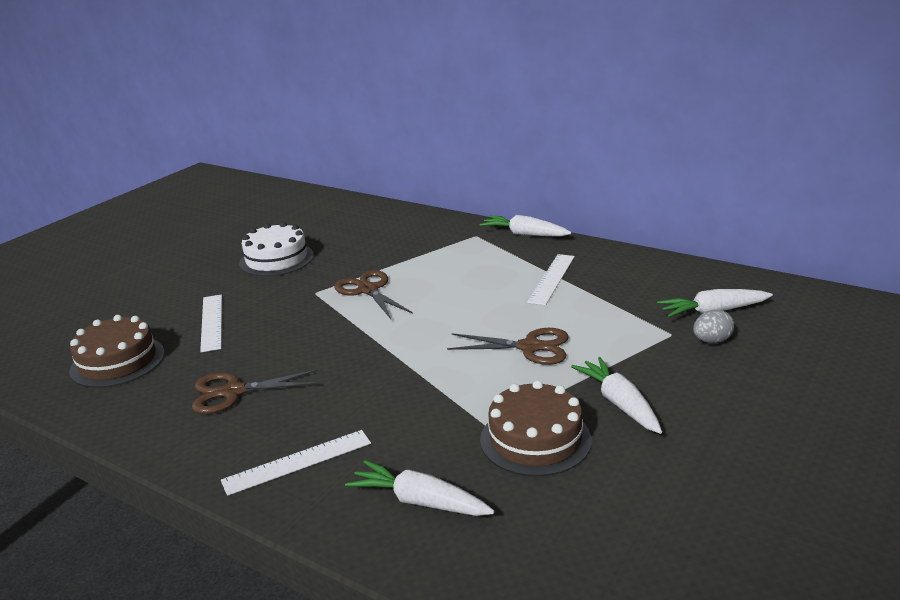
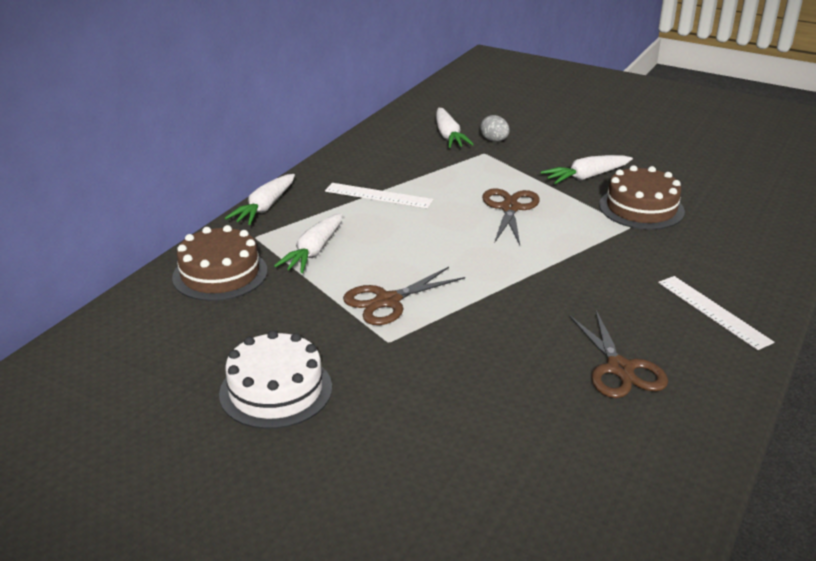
camera: 95 degrees left, 5 degrees up
(117, 361) = (575, 489): brown cake -> brown cake (220, 274)
(211, 322) = (465, 419): white ruler -> none
(420, 501) = (732, 251): white carrot -> white carrot (314, 251)

